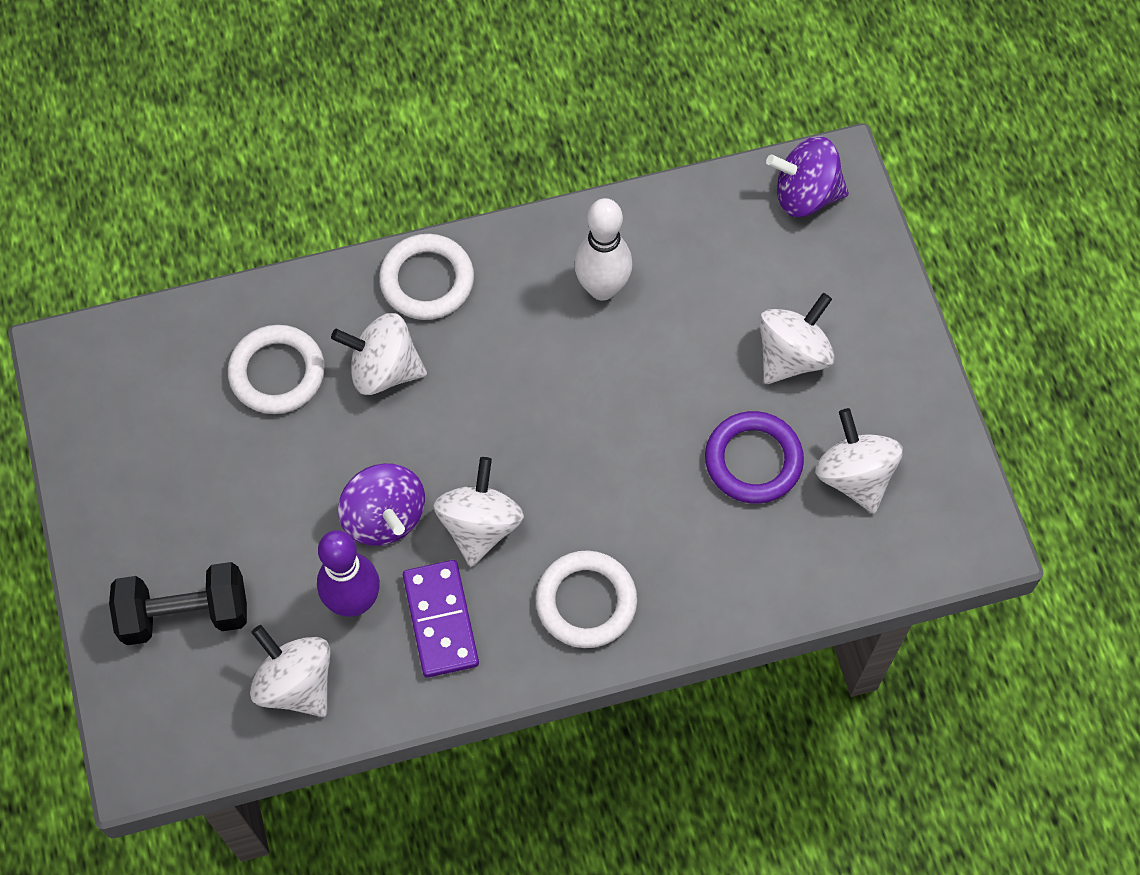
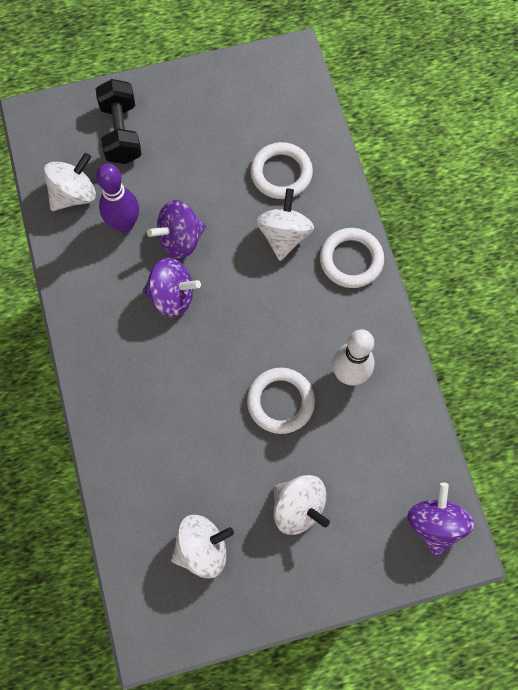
camera: 90 degrees right, 5 degrees up
(440, 620) = (109, 274): purple domino -> none
(480, 525) = (172, 296): white spinning top -> purple spinning top
(586, 602) = (116, 362): white ring -> white ring (280, 402)
(753, 460) = (215, 476): purple ring -> none

